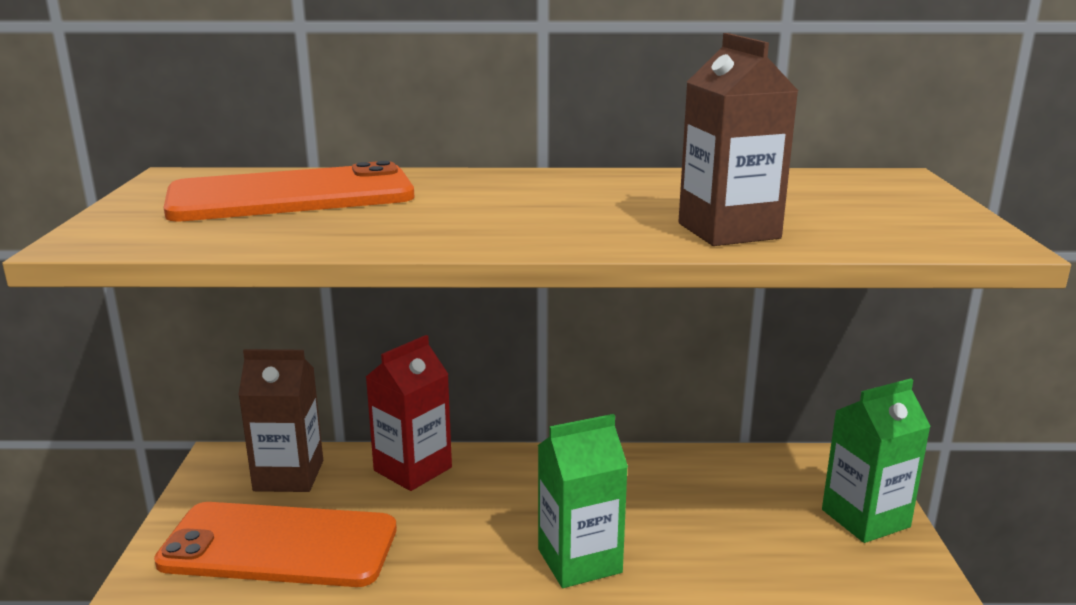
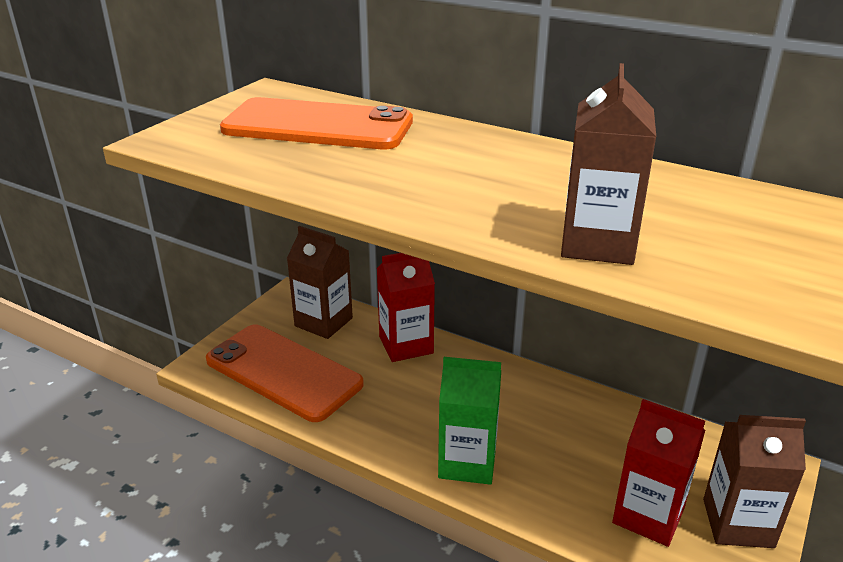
camera: 30 degrees right, 10 degrees up
(789, 542) = (648, 515): none -> red carton
(865, 518) = (738, 523): green carton -> brown carton

